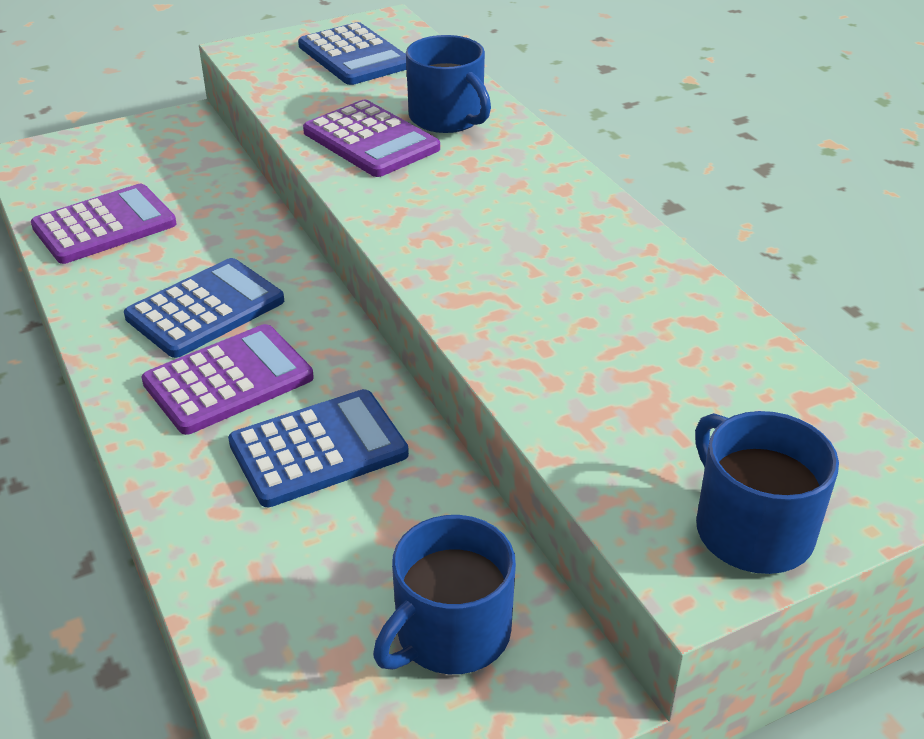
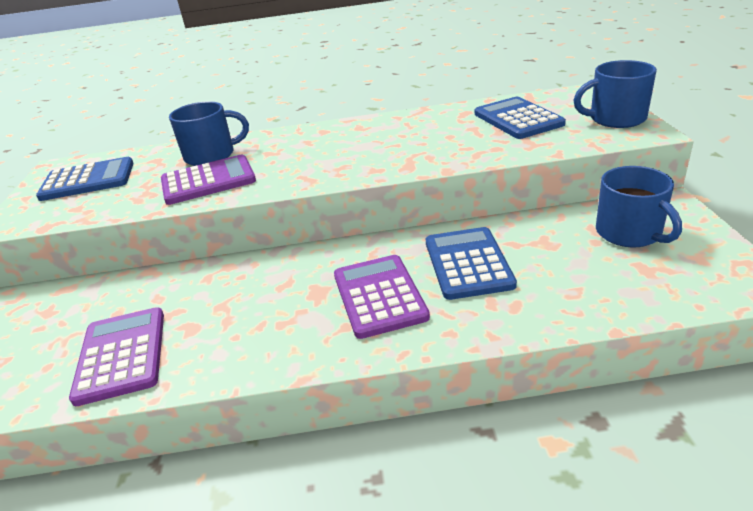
camera: 65 degrees left, 5 degrees down
(205, 309) = (288, 302): blue calculator -> blue calculator (518, 119)

